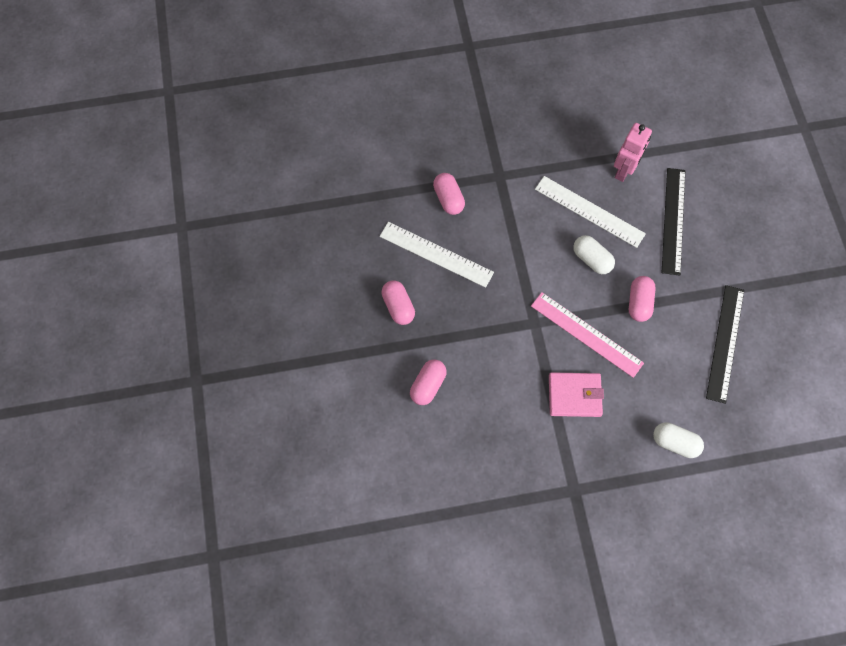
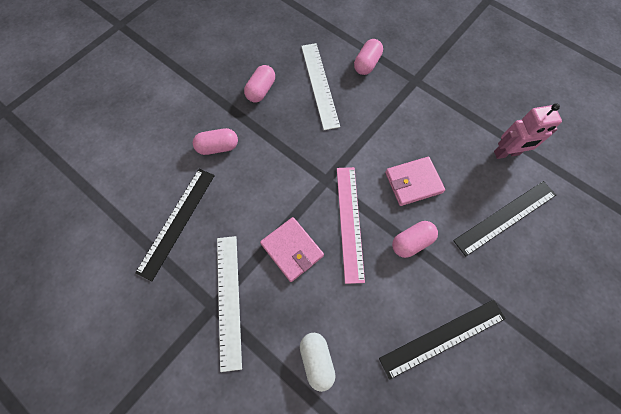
camera: 50 degrees right, 0 degrees up
(475, 469) = (177, 222): none -> black ruler
(589, 211) = (449, 153): white ruler -> white ruler (228, 300)
(591, 259) = (413, 182): white capsule -> pink wallet

